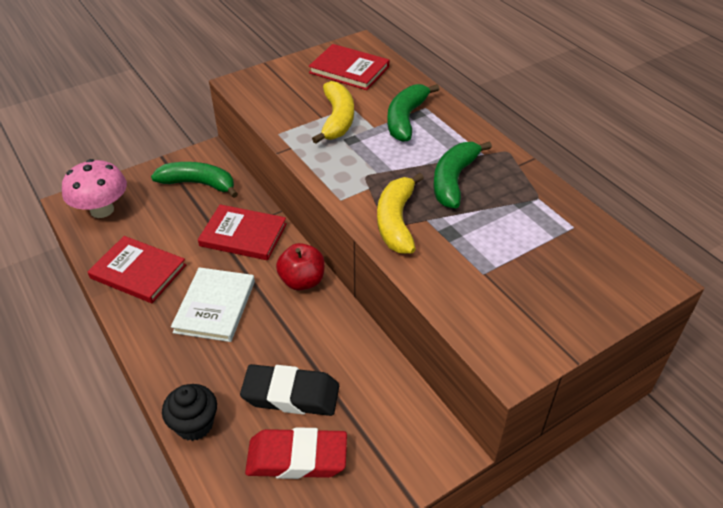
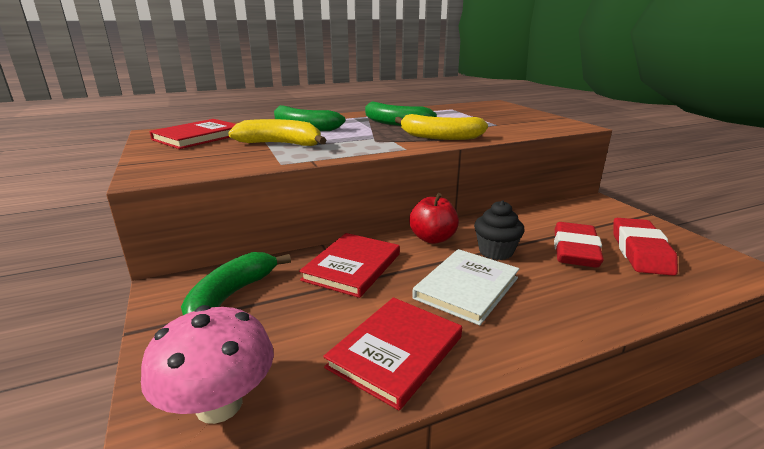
camera: 80 degrees left, 20 degrees down
(194, 424) = (637, 303): black cupcake -> black cupcake (496, 252)
(215, 306) = (466, 288): white book -> white book turned 75 degrees counterclockwise
(291, 395) = (575, 251): black eraser -> red eraser

